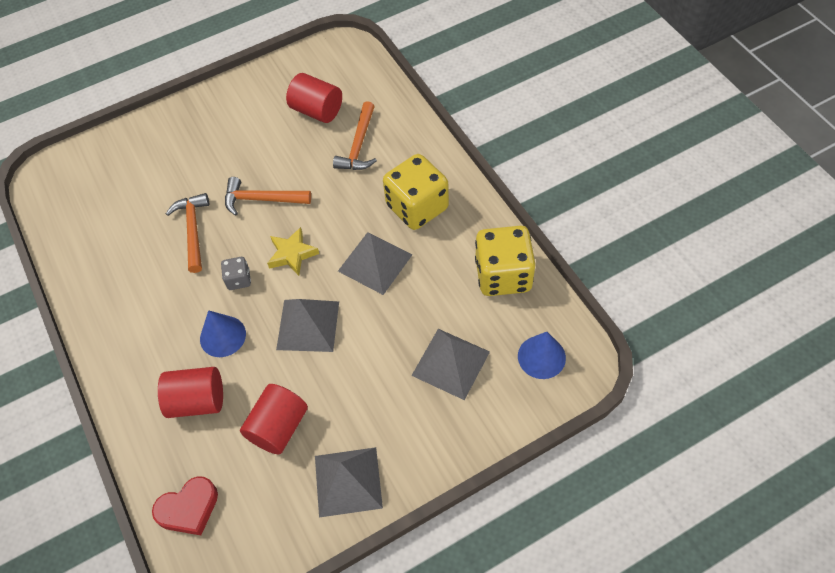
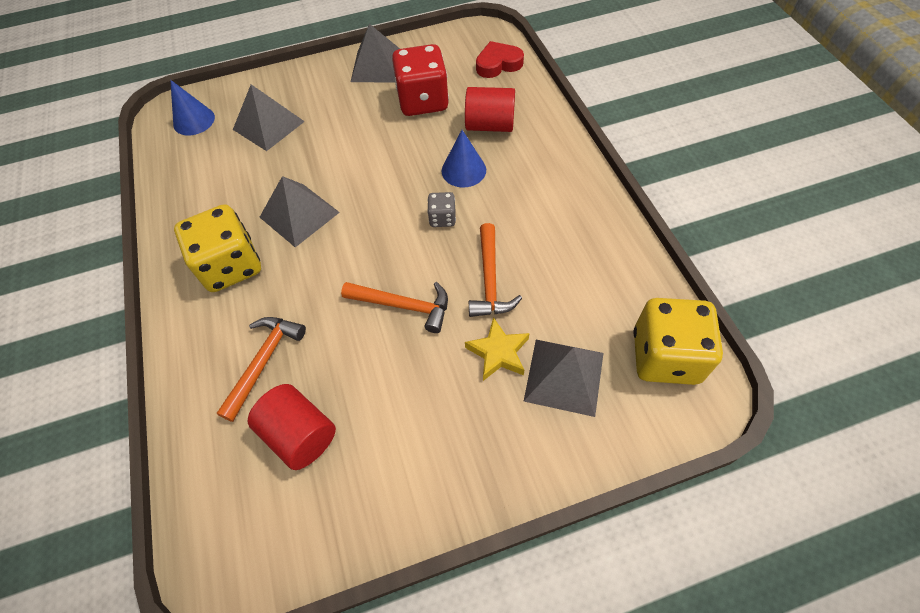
camera: 170 degrees left, 0 degrees up
(278, 427) = (423, 101): red cylinder -> red dice
(292, 254) = (381, 236): yellow star -> yellow star (498, 353)
(308, 325) = (381, 168): grey pyramid -> grey pyramid (564, 376)
(503, 275) = (185, 185): yellow dice -> yellow dice (665, 356)

